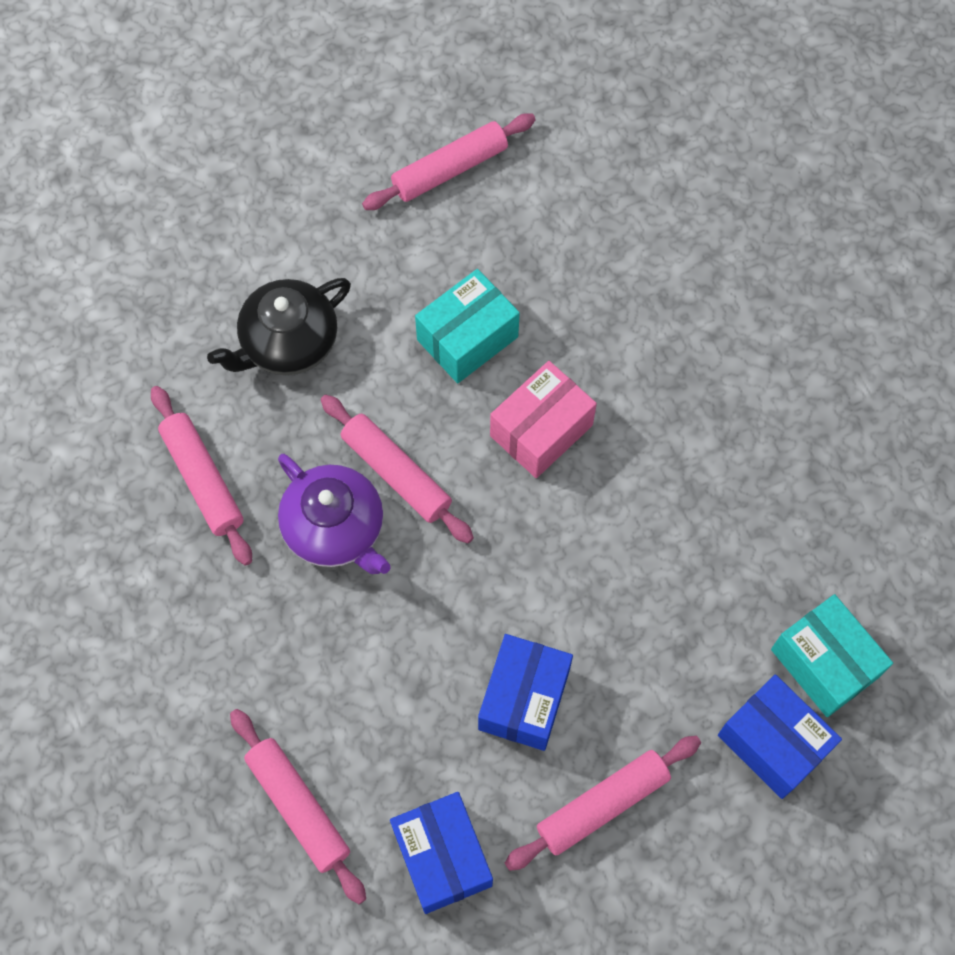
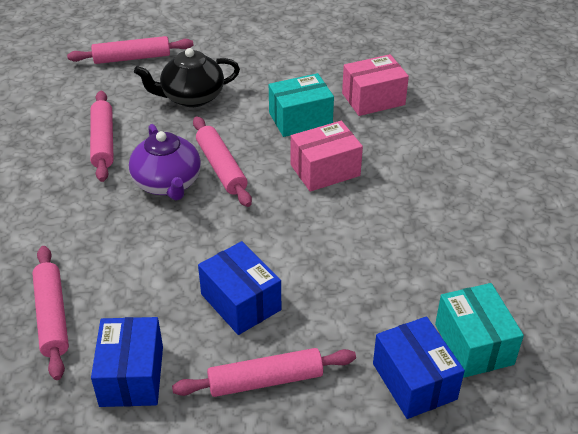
camera: 20 degrees right, 25 degrees down
(450, 169) = (328, 50): pink rolling pin -> pink rolling pin (132, 58)
(524, 699) = (240, 302): blue box -> blue box turned 75 degrees counterclockwise
(556, 261) = (373, 99): none -> pink box

